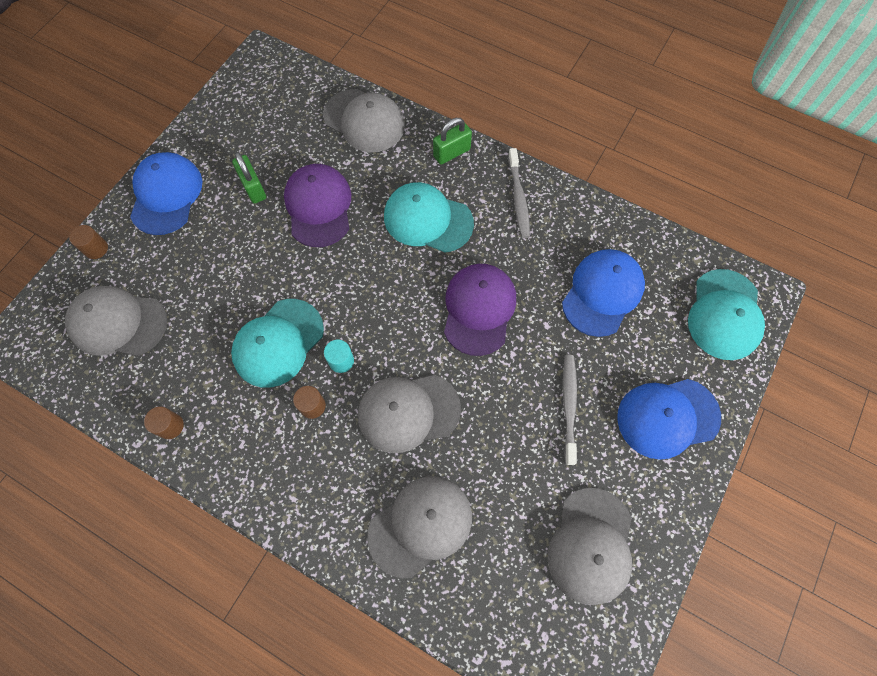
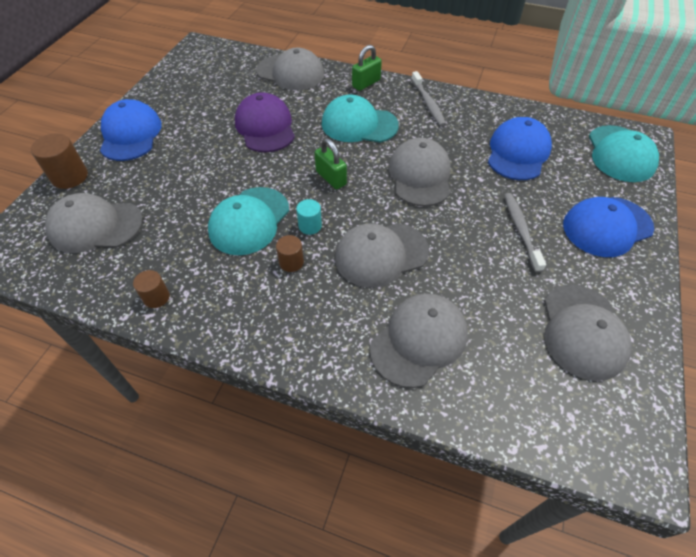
camera: 10 degrees left, 15 degrees down
(96, 249) = (70, 177): brown cylinder -> brown cylinder, size x1.63
(253, 188) = (207, 121): green padlock -> green padlock (331, 178)
(479, 309) = (420, 175): purple cap -> grey cap

